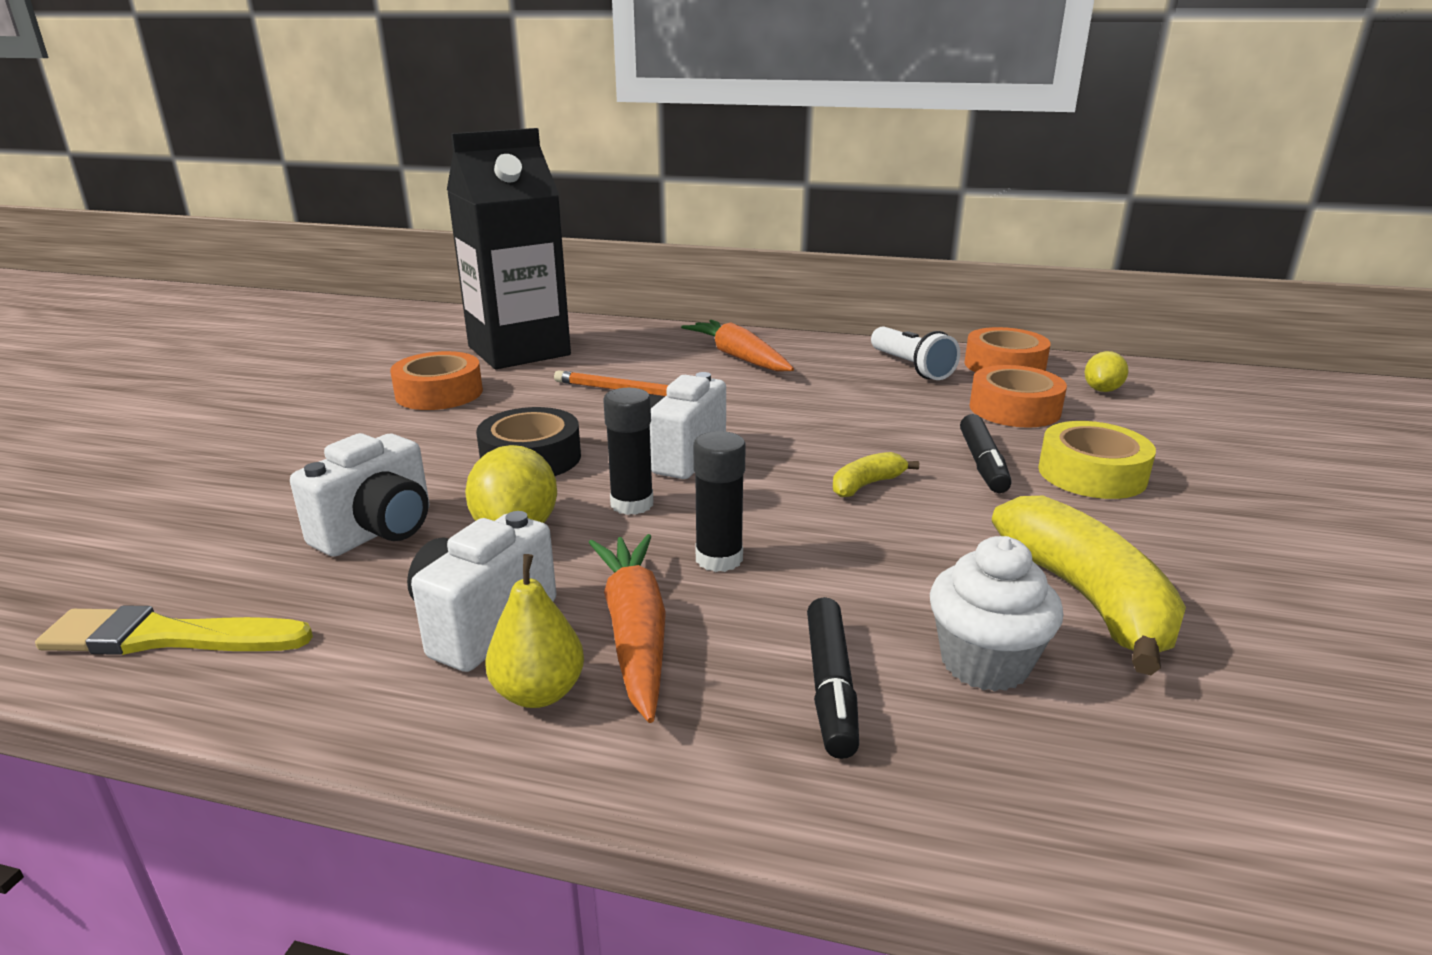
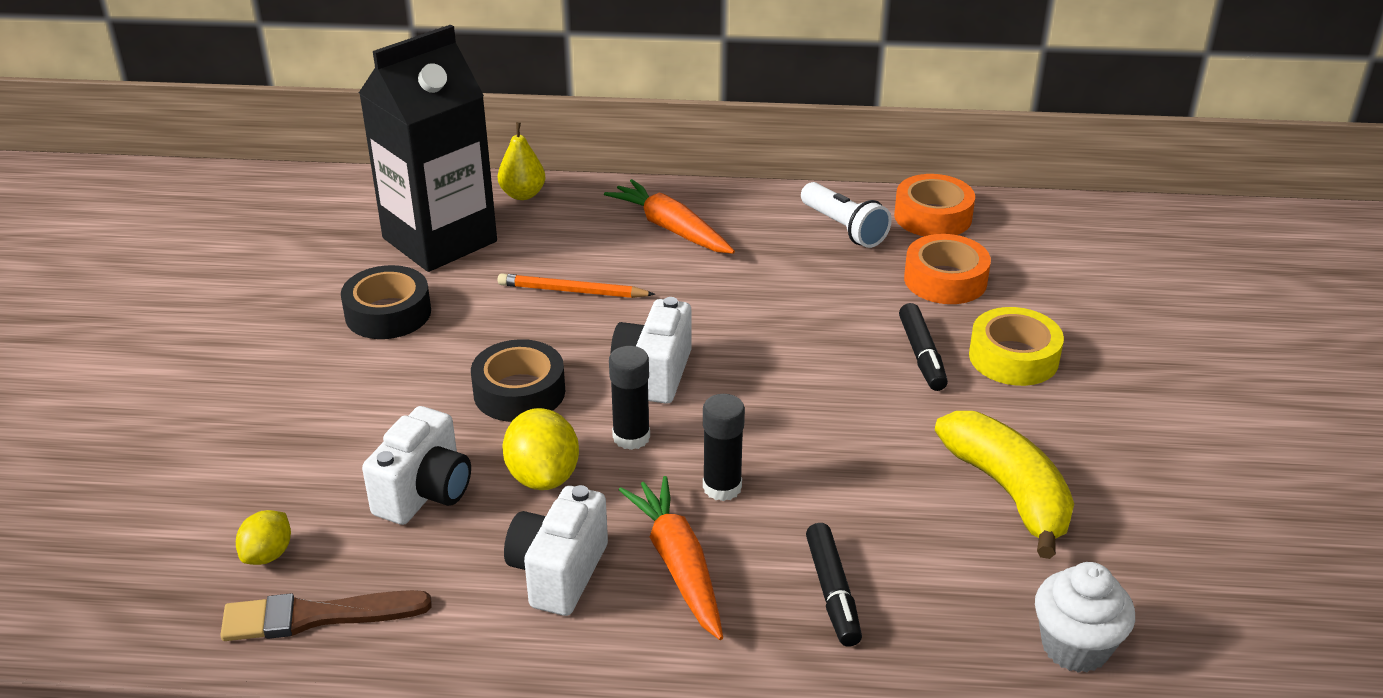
camera: 10 degrees left, 10 degrees up
(168, 637) = (316, 616): yellow brush -> brown brush
(439, 393) = (388, 313): orange tape -> black tape
(539, 693) = (627, 625): yellow pear -> yellow pear (523, 194)
(866, 485) = (826, 392): yellow banana -> none
(984, 663) = (937, 559): white cupcake -> white cupcake (1075, 647)
(1102, 390) = (1024, 245): yellow lemon -> yellow lemon (268, 554)

